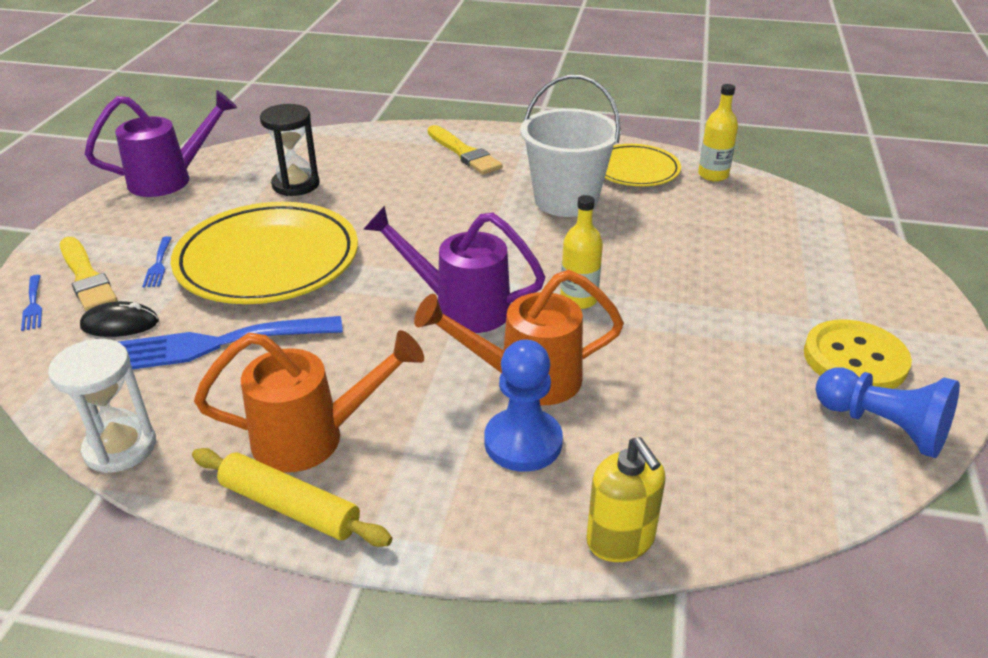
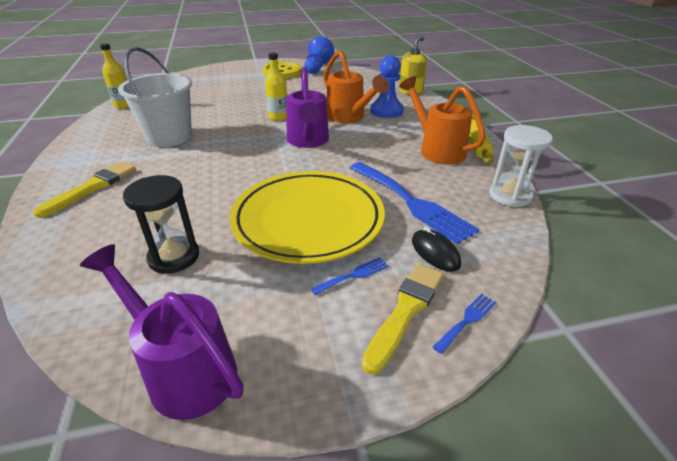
camera: 115 degrees left, 0 degrees up
(635, 170) = (119, 124): yellow plate -> none

